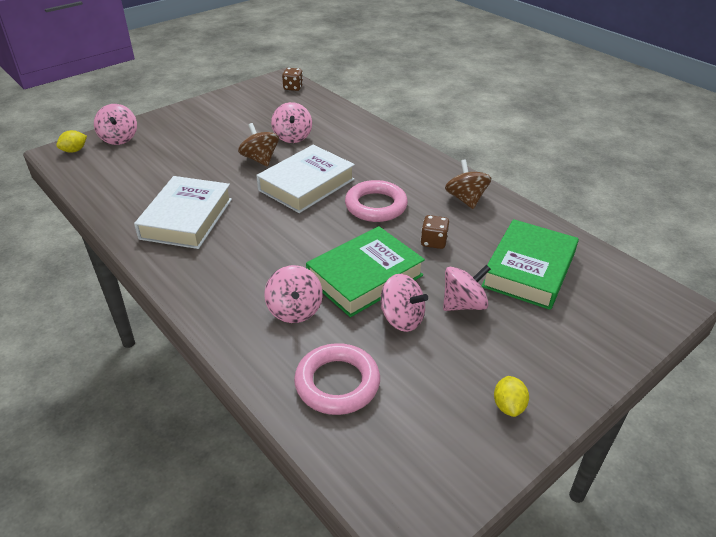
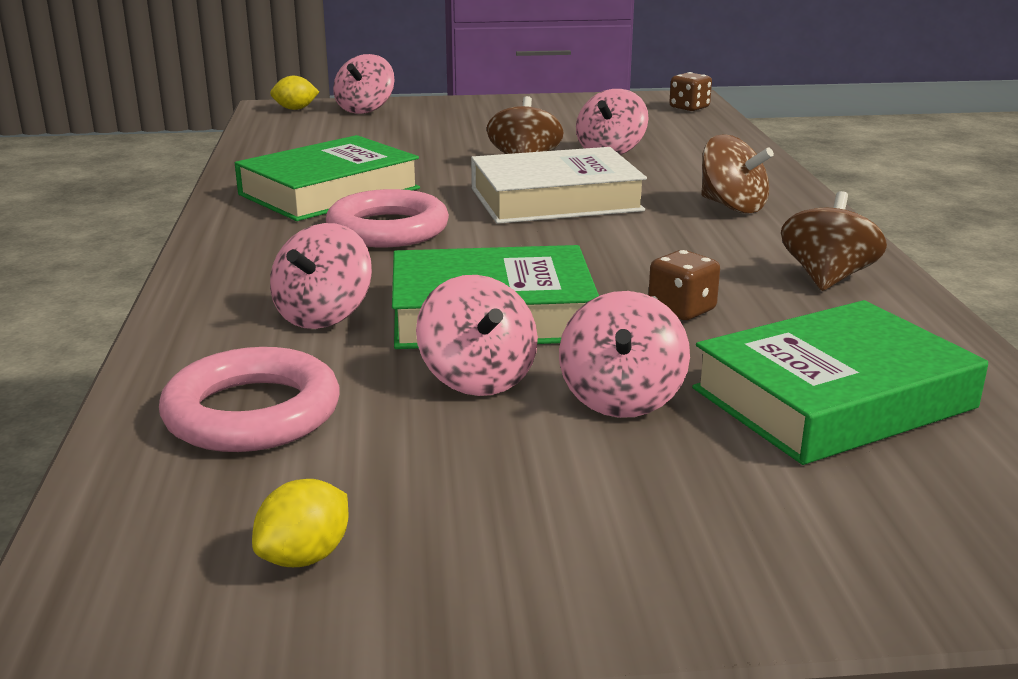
camera: 35 degrees right, 15 degrees down
(186, 218) = (329, 191): white book -> green book
(376, 206) = (637, 246): pink ring -> pink ring (388, 229)
(387, 163) = (732, 206): none -> brown spinning top
(463, 304) = (621, 399): pink spinning top -> pink spinning top turned 90 degrees clockwise
(508, 406) = (501, 561): yellow lemon -> yellow lemon (305, 556)

